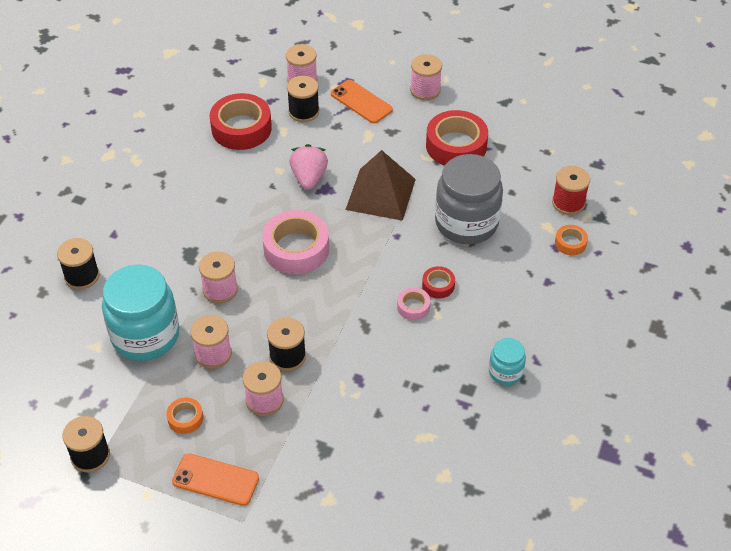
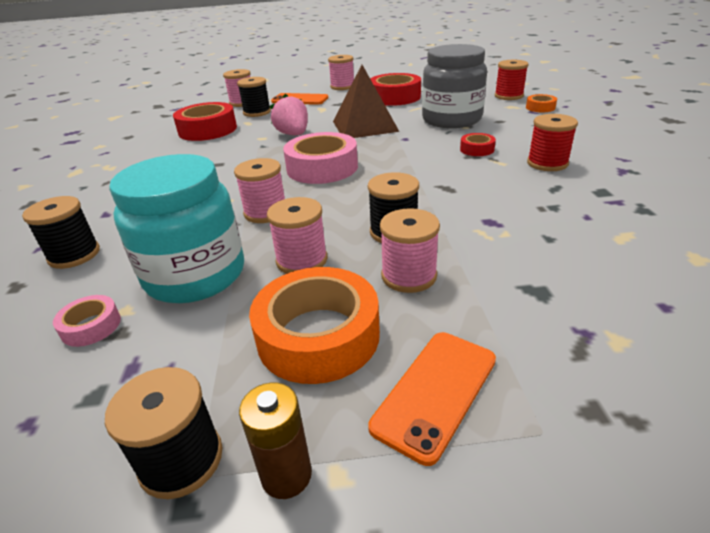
camera: 25 degrees left, 15 degrees down
(128, 484) = (286, 475): none -> brown battery
(185, 418) = (318, 335): orange tape -> orange tape, size x2.07
(215, 480) = (435, 392): orange phone -> orange phone turned 45 degrees counterclockwise
(413, 307) = (474, 165): pink tape -> pink tape (91, 326)
(470, 335) = (547, 163): none -> red spool
(505, 372) = (613, 172): turquoise jar -> none

